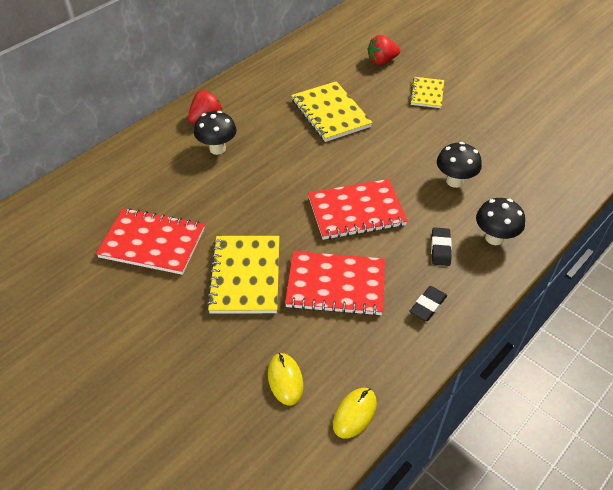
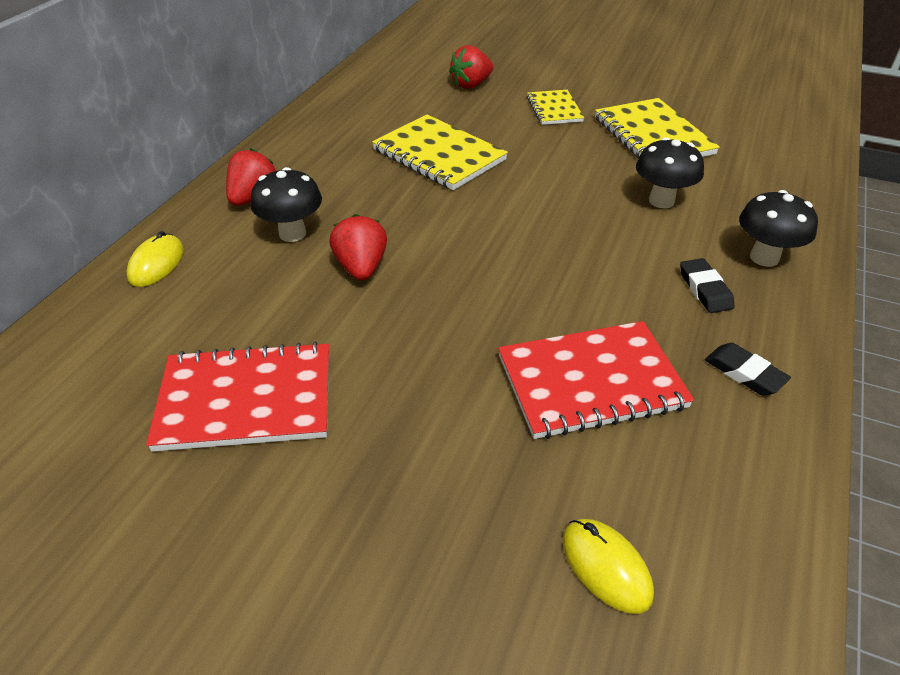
camera: 20 degrees left, 5 degrees down
(245, 181) = (361, 267): none -> red strawberry
(245, 276) = (437, 408): yellow notebook -> yellow notebook (652, 136)
(354, 413) = (757, 587): yellow mouse -> yellow mouse (156, 264)
(356, 211) = (554, 269): red notebook -> none
(427, 305) = (744, 373): black eraser -> black eraser turned 60 degrees counterclockwise

